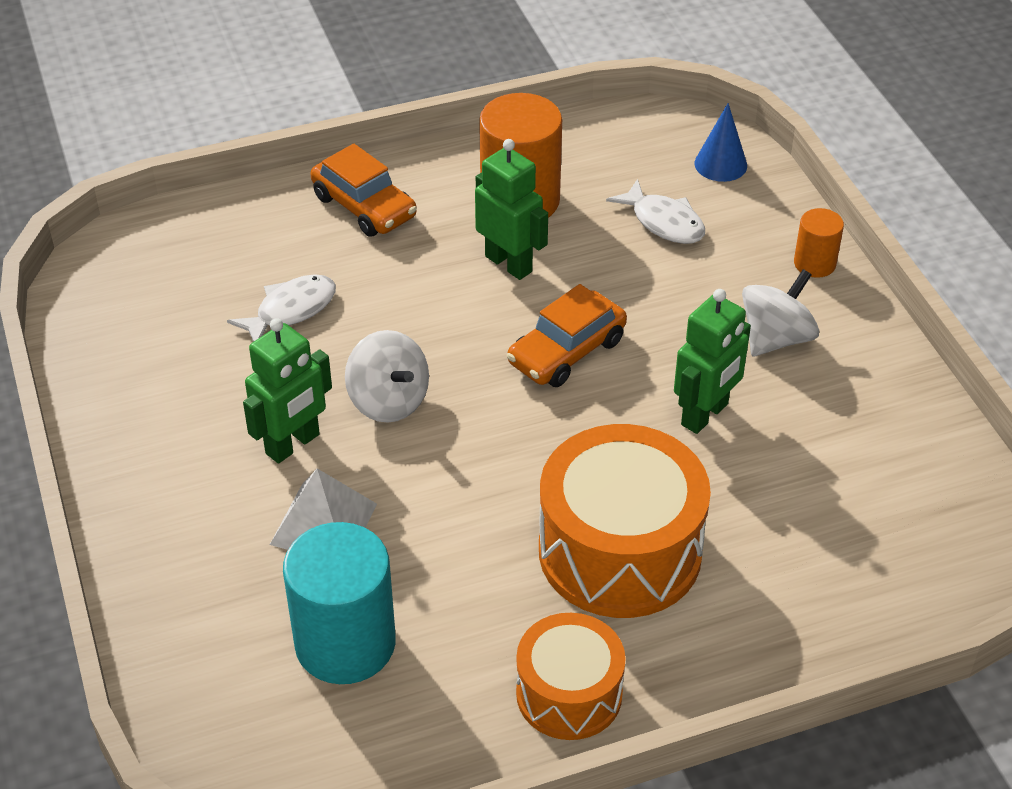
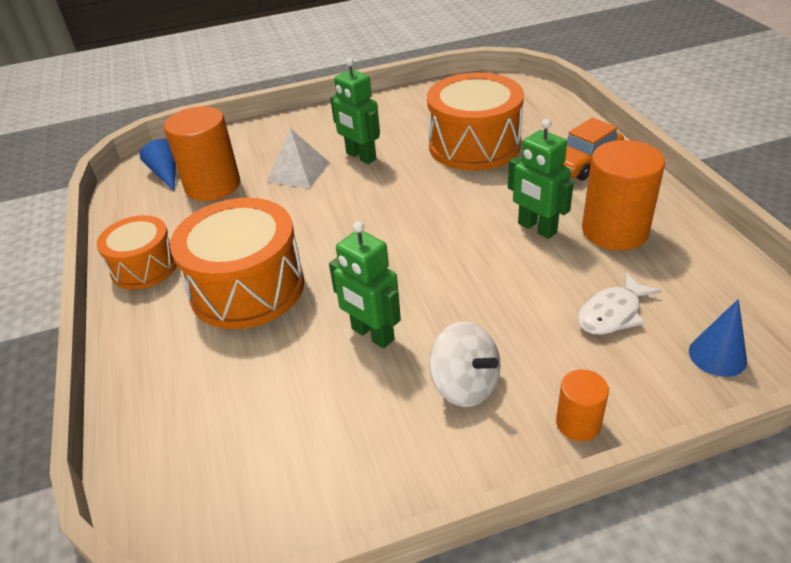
camera: 95 degrees right, 5 degrees down
(289, 730) = (166, 174): none -> blue cone
(291, 310) = (474, 145): white fish -> orange drum
(345, 643) = (213, 185): turquoise cylinder -> orange cylinder
(388, 401) = (394, 186): white spinning top -> none
(509, 264) = (536, 228): green robot -> green robot turned 90 degrees clockwise
(567, 352) = (442, 259): orange car -> none

